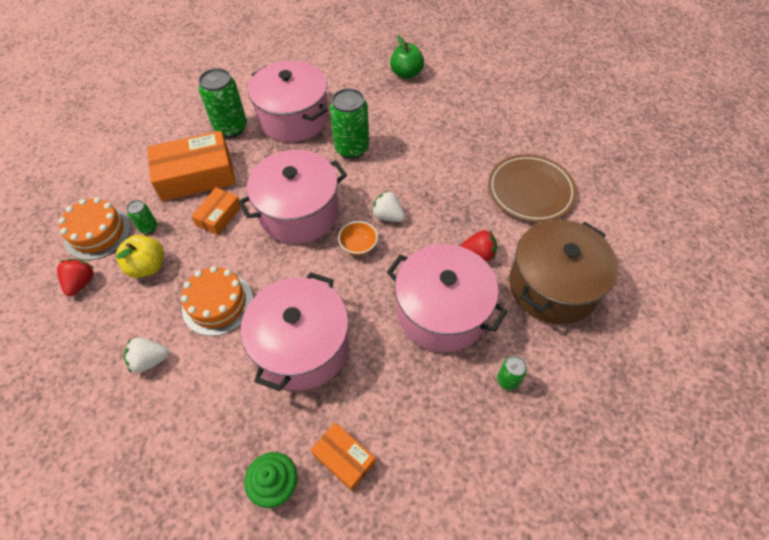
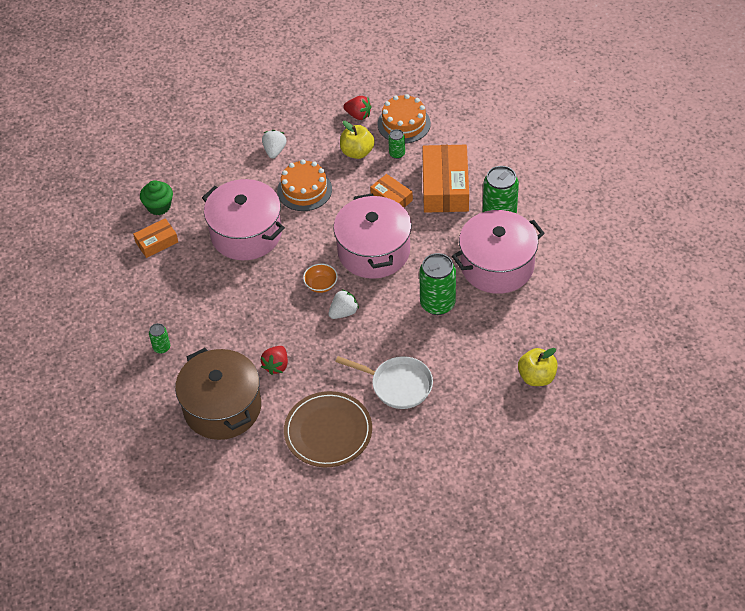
camera: 110 degrees right, 5 degrees down
(406, 74) = (536, 377): green apple -> yellow apple
(441, 311) = (235, 324): pink pot -> none
(455, 154) = (398, 385): none -> white pan

